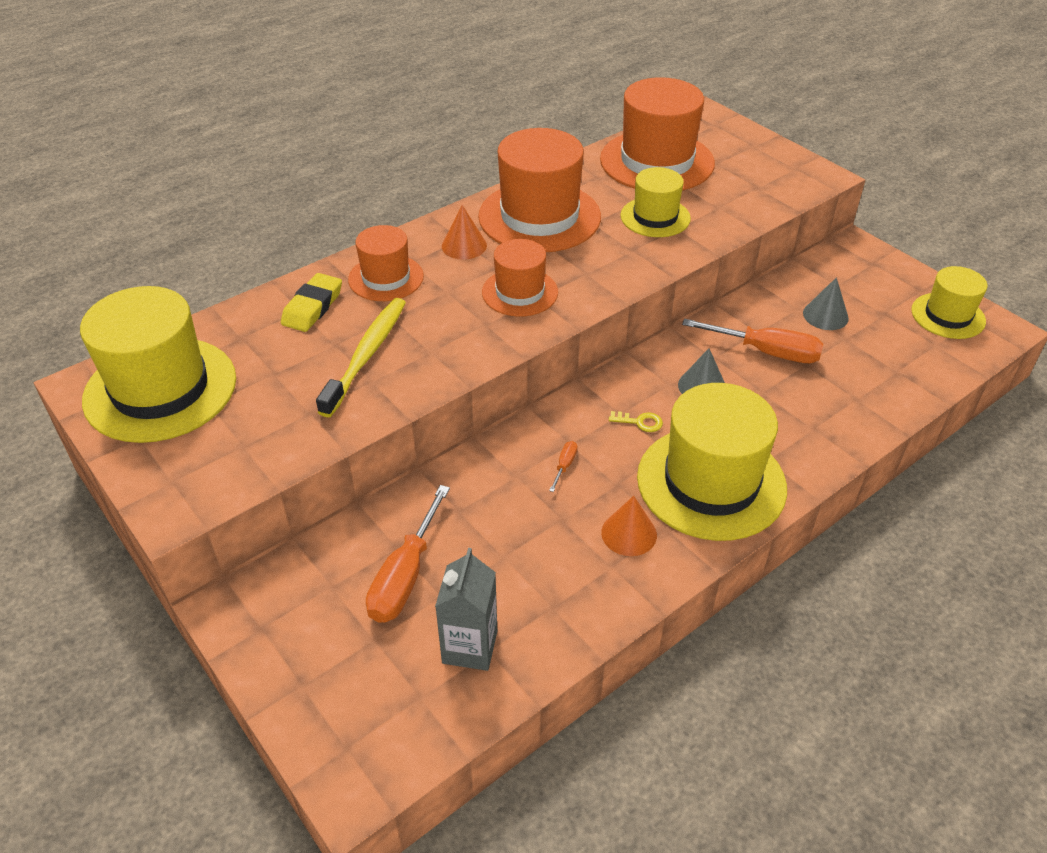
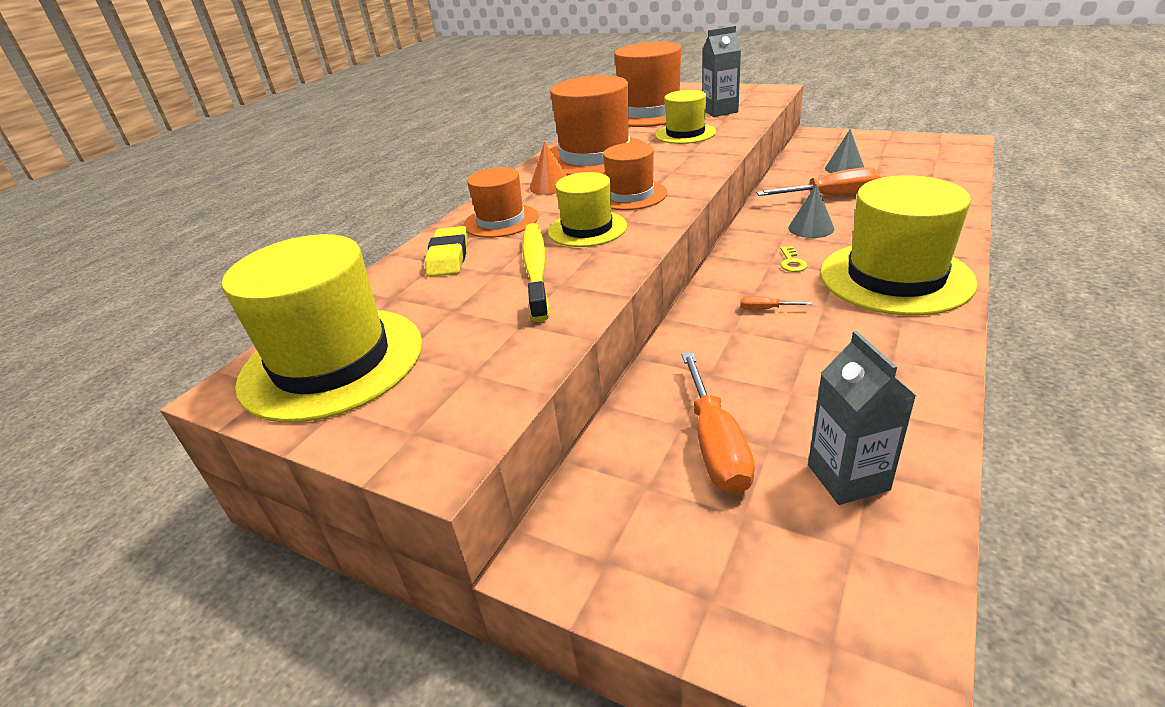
camera: 20 degrees left, 10 degrees down
(564, 466) = (766, 309): orange screwdriver -> orange screwdriver turned 75 degrees counterclockwise
(629, 533) = (877, 332): orange cone -> none
(640, 422) = (792, 262): yellow key -> yellow key turned 105 degrees clockwise
(726, 192) = (720, 111): none -> grey carton
(948, 316) = (922, 145): yellow hat -> yellow hat (587, 229)

